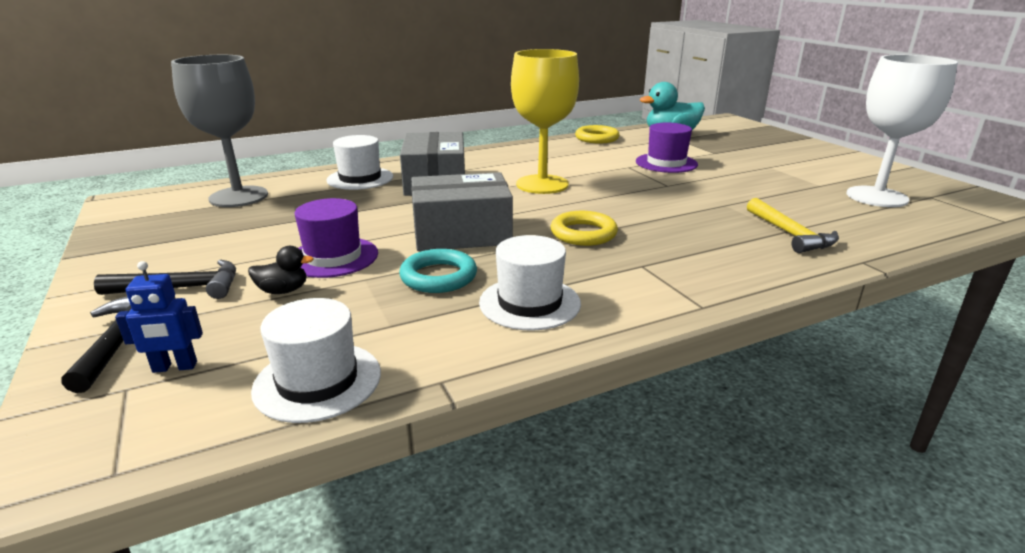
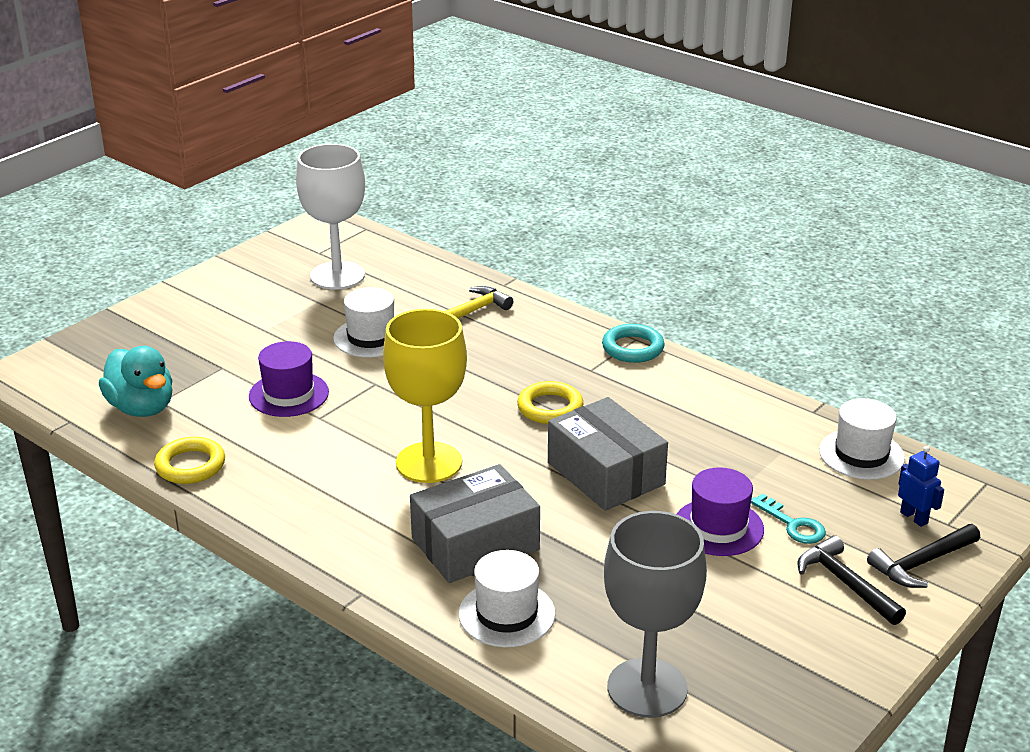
camera: 115 degrees left, 5 degrees up
(283, 291) = (793, 524): black duck -> turquoise key
(438, 277) = (697, 456): turquoise ring -> turquoise ring (633, 348)
(529, 303) = (696, 404): white hat -> white hat (371, 337)

